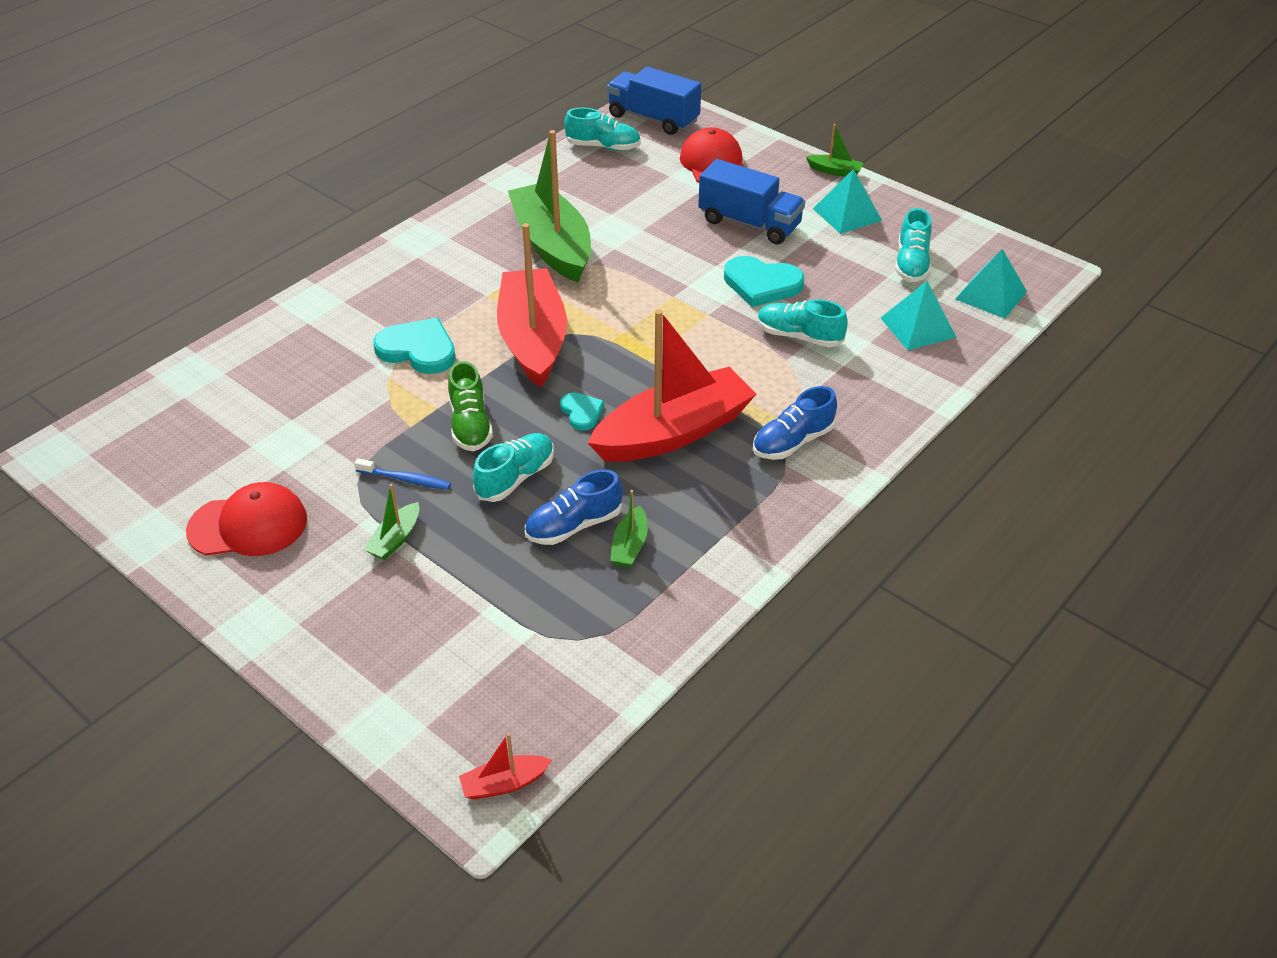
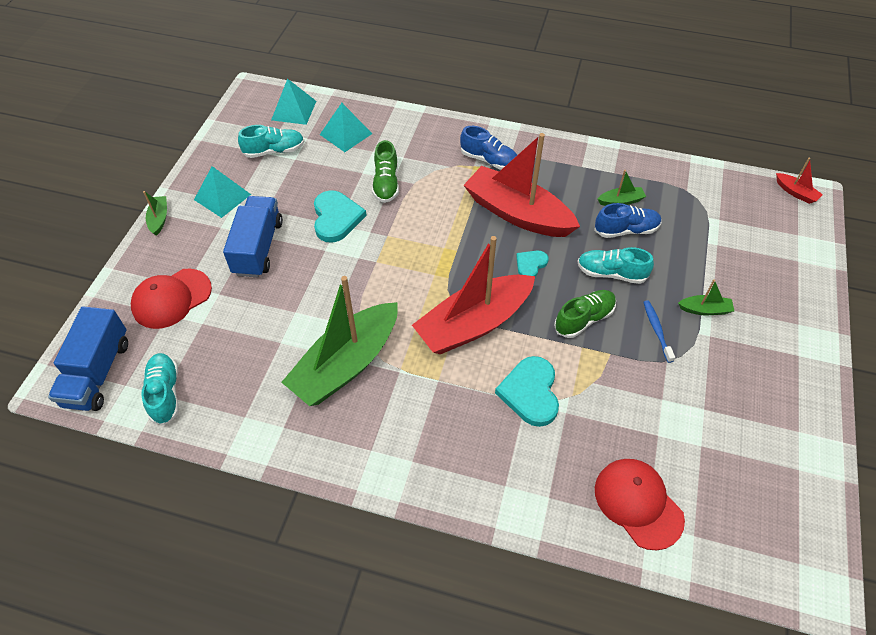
camera: 115 degrees left, 10 degrees up
(248, 525) = (762, 398): red cap -> red cap (638, 503)
(574, 525) = (626, 230): blue shoe -> blue shoe turned 45 degrees counterclockwise
(799, 336) = (386, 184): turquoise shoe -> green shoe

